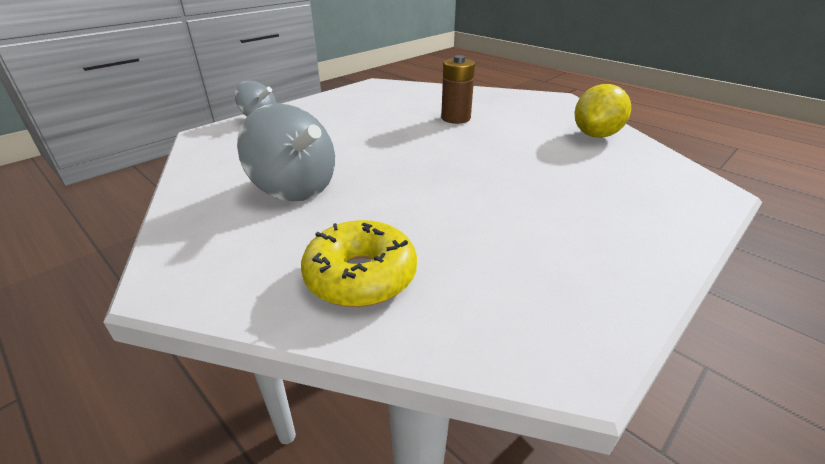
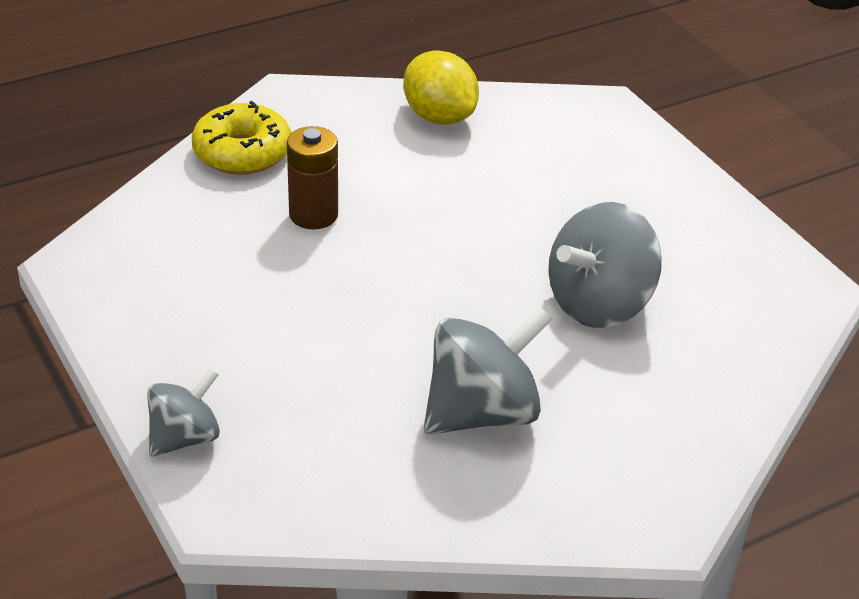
camera: 75 degrees left, 5 degrees up
(361, 276) = (687, 381): yellow donut -> yellow donut (242, 152)
(439, 219) = (599, 304): none -> grey spinning top

